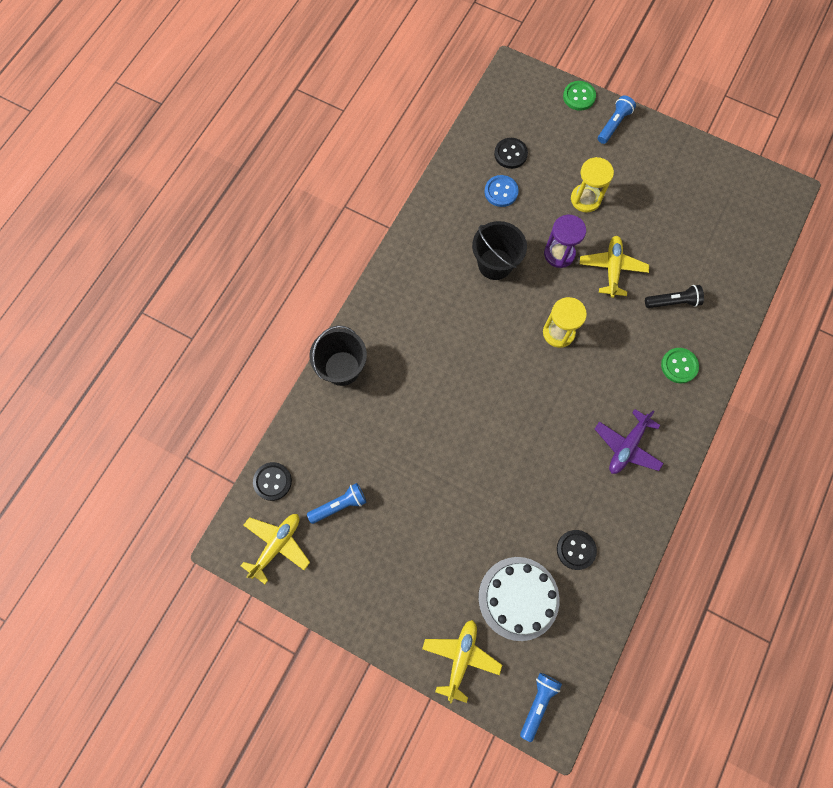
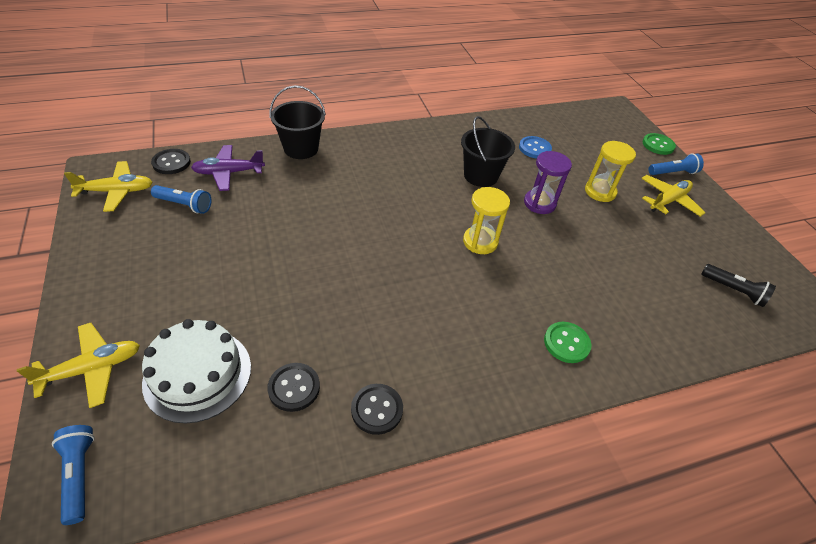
camera: 40 degrees right, 25 degrees down
(510, 154) = (566, 138): black button -> black button (377, 409)
(538, 703) = (79, 475): blue flashlight -> blue flashlight turned 90 degrees counterclockwise
(612, 269) = (576, 240): yellow plane -> yellow plane (668, 201)
(627, 446) = (443, 356): purple plane -> purple plane (229, 173)
(673, 302) = (611, 298): black flashlight -> black flashlight (733, 290)

